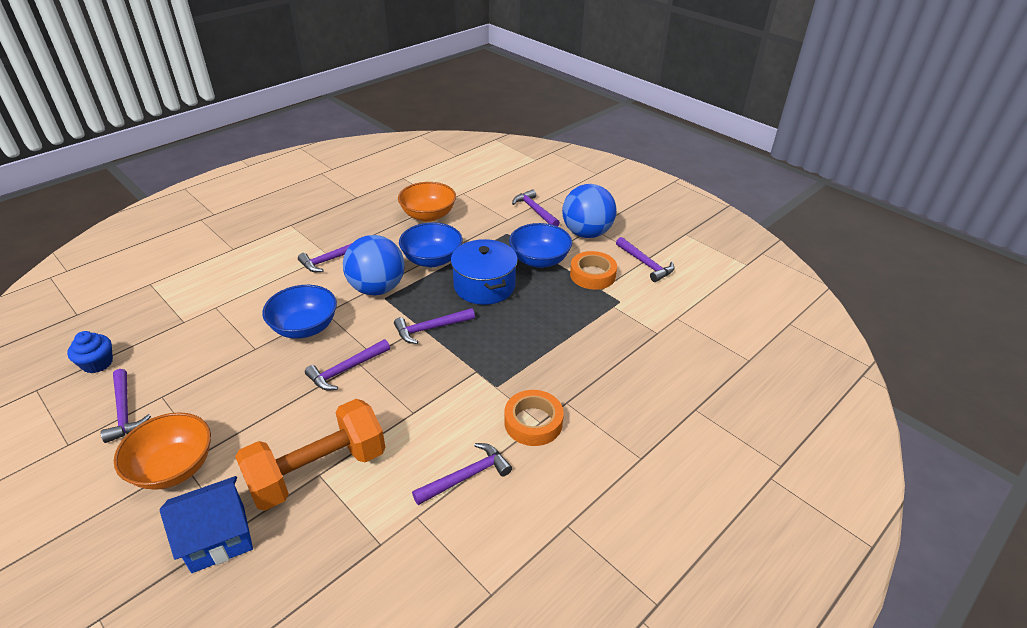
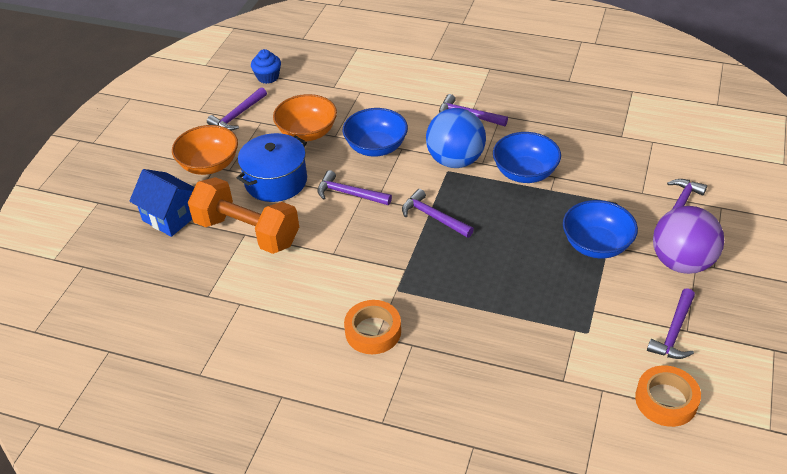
camera: 65 degrees right, 5 degrees up
(428, 215) = (589, 137): orange bowl -> orange bowl (307, 133)
(466, 476) = (291, 314): purple hammer -> none
(484, 286) = (520, 224): blue pot -> blue pot (276, 181)
(586, 233) = (681, 262): blue ball -> purple ball
(592, 275) = (611, 295): orange tape -> orange tape (666, 400)

